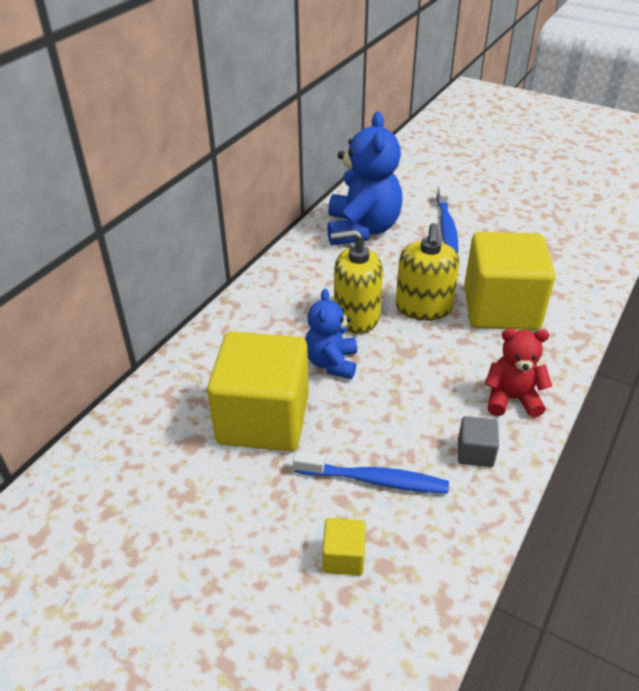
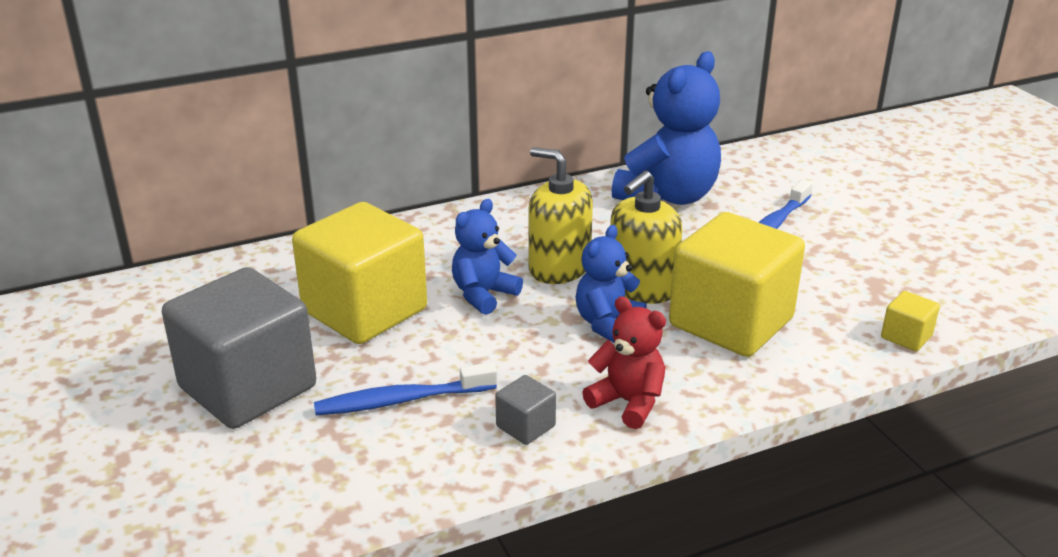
camera: 35 degrees right, 10 degrees down
(252, 536) = (248, 387): none -> grey cube
(343, 557) = (299, 440): yellow cube -> yellow cube (906, 337)
(375, 480) = (401, 400): blue toothbrush -> blue toothbrush turned 120 degrees clockwise
(435, 346) = (607, 324): none -> blue teddy bear

